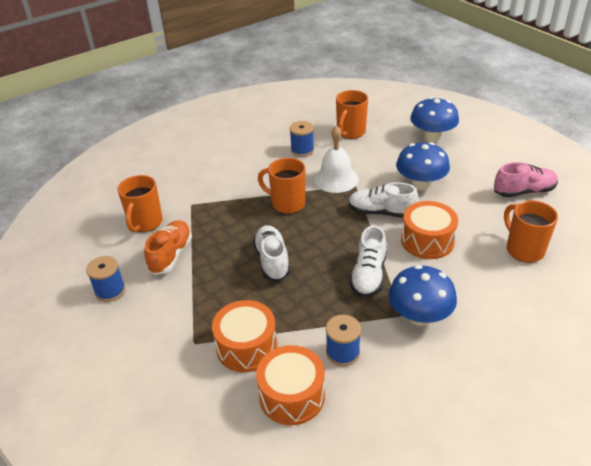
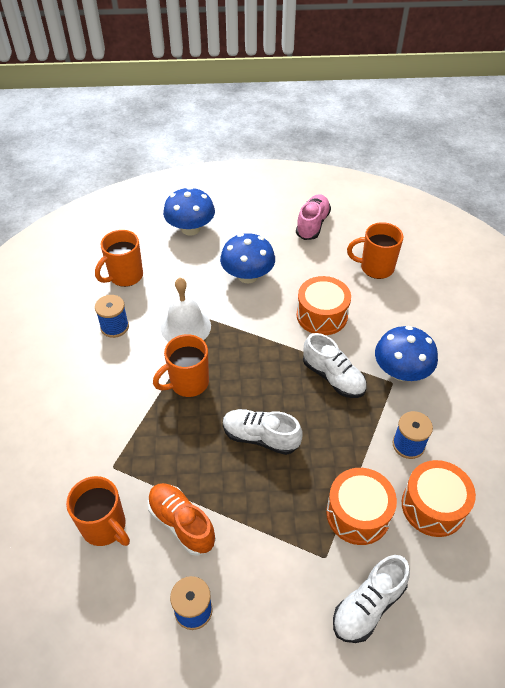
camera: 60 degrees left, 10 degrees up
(350, 132) = (125, 276): orange mug -> orange mug turned 75 degrees clockwise
(381, 212) = (261, 323): white shoe -> white shoe (368, 606)

